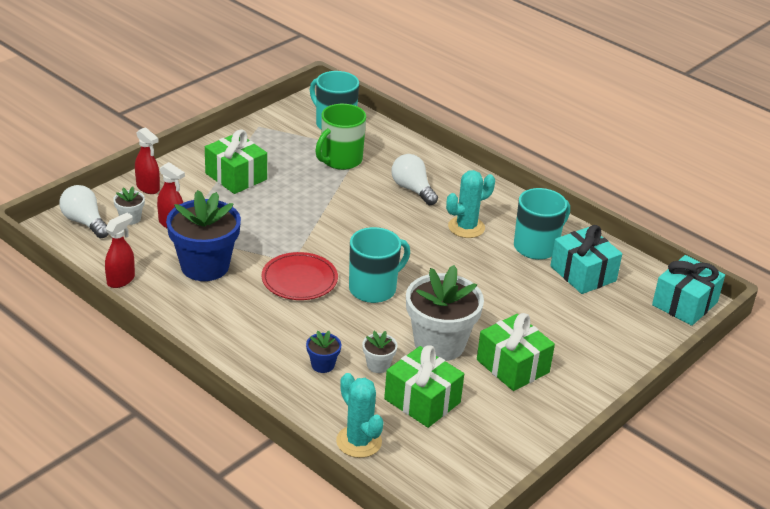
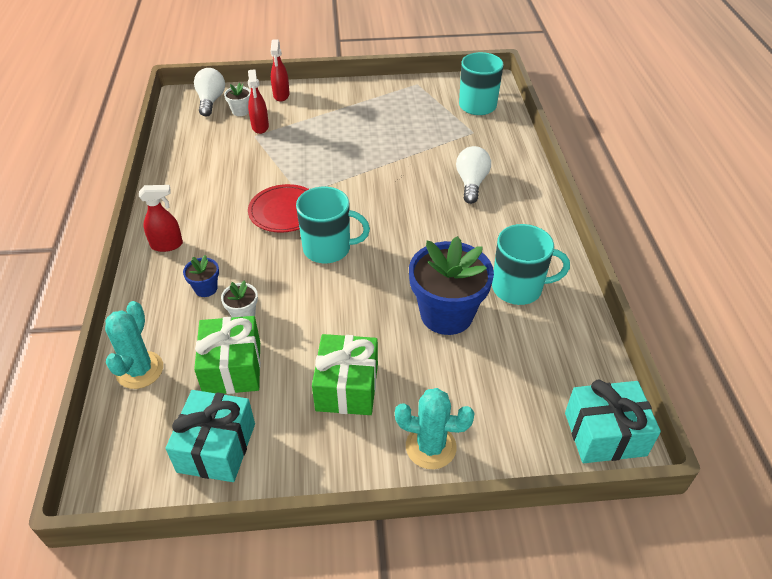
camera: 45 degrees right, 10 degrees up
(121, 280) = (174, 150): red spray bottle -> red spray bottle (167, 245)
(205, 266) = (237, 167): blue flower pot -> blue flower pot (446, 314)
(236, 176) = (350, 113): green gift -> none
(340, 160) = (444, 134): green mug -> none
(439, 344) = (314, 326): white flower pot -> none
(466, 227) = (475, 237): turquoise cactus -> turquoise cactus (430, 447)
(583, 274) = (531, 338): turquoise gift -> turquoise gift (216, 447)

